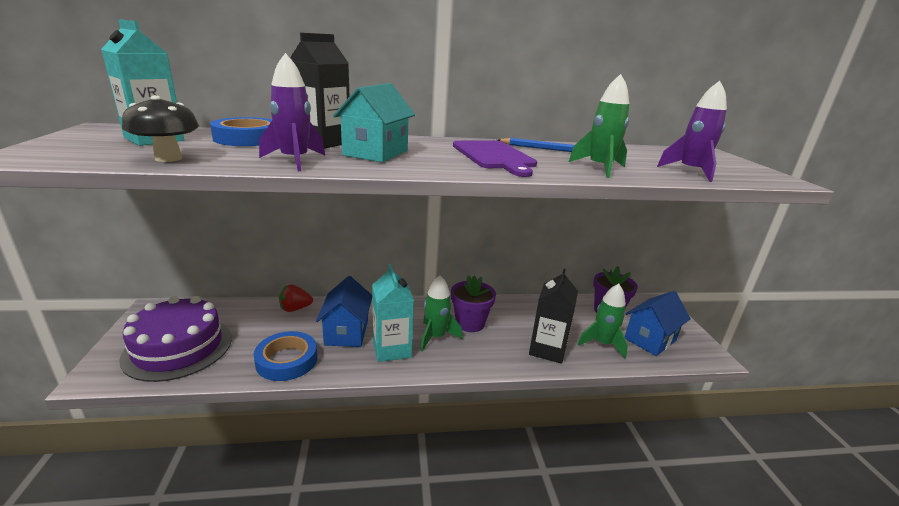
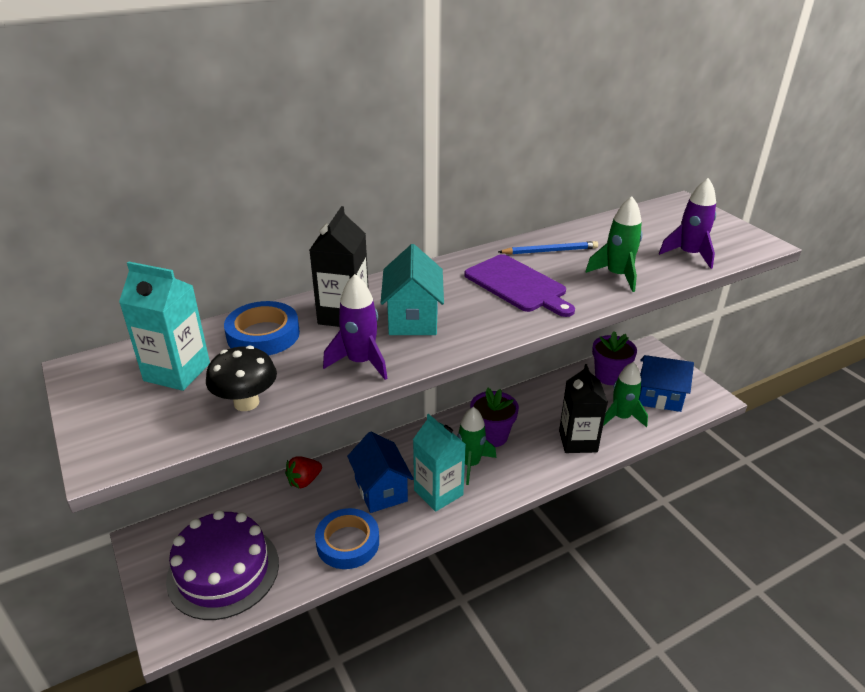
camera: 20 degrees left, 10 degrees up
(650, 339) = (659, 398): blue house -> blue house turned 75 degrees clockwise

